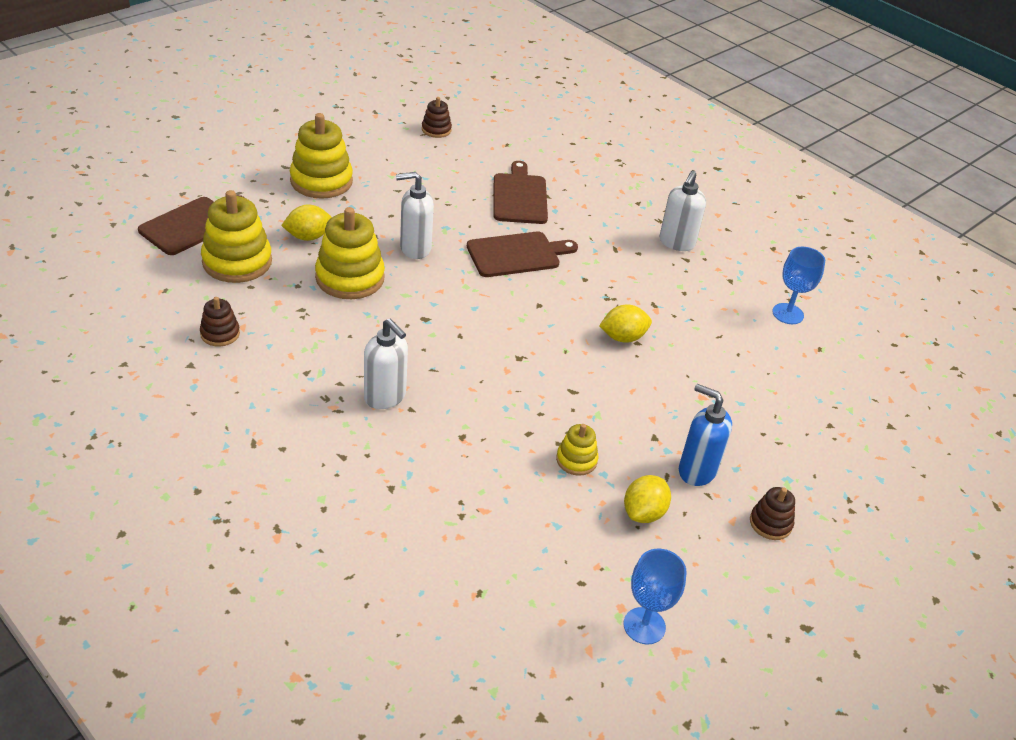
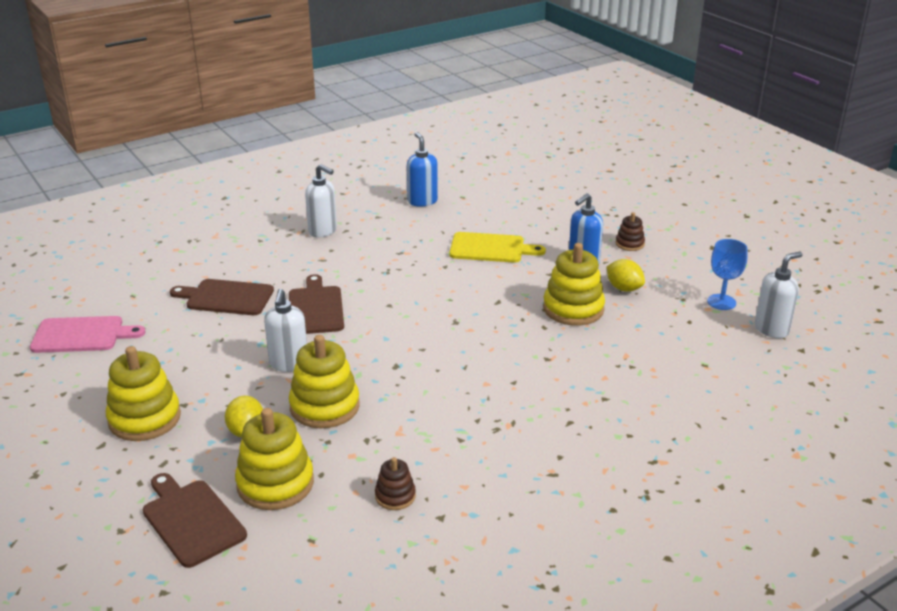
camera: 75 degrees left, 10 degrees down
(385, 397) = (498, 395): white soap dispenser -> white soap dispenser (771, 329)
(436, 130) = (82, 335): brown stacking toy -> pink cutting board
(576, 460) = (573, 309): yellow stacking toy -> yellow stacking toy, size x1.92
(623, 337) = (438, 271): yellow lemon -> none
(696, 380) = (490, 248): none -> yellow cutting board
(788, 314) = (422, 201): blue goblet -> blue soap dispenser

